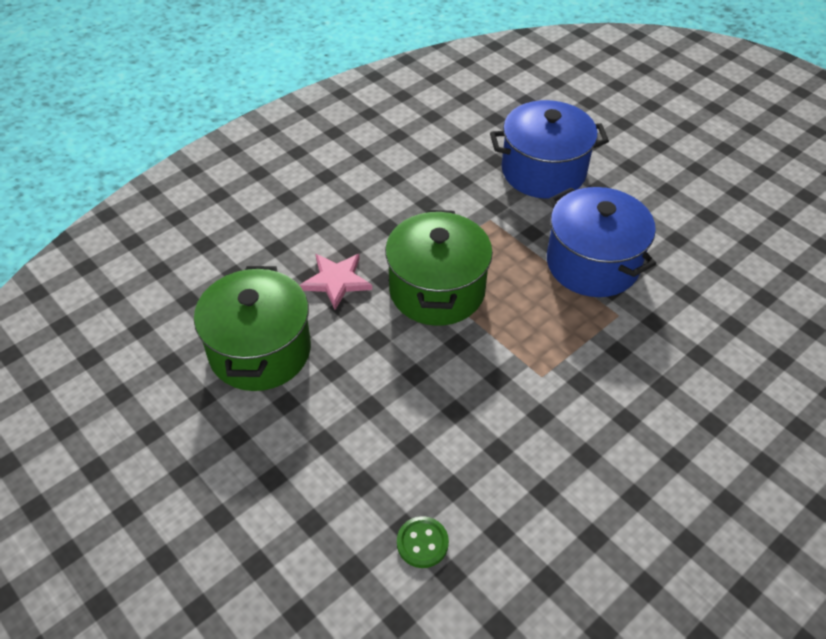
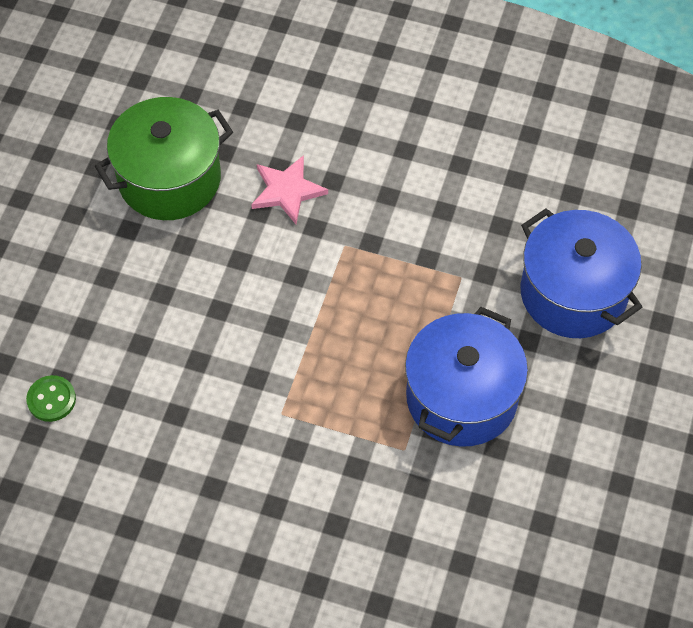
camera: 60 degrees right, 10 degrees up
(437, 290) = (331, 277): green pot -> none

